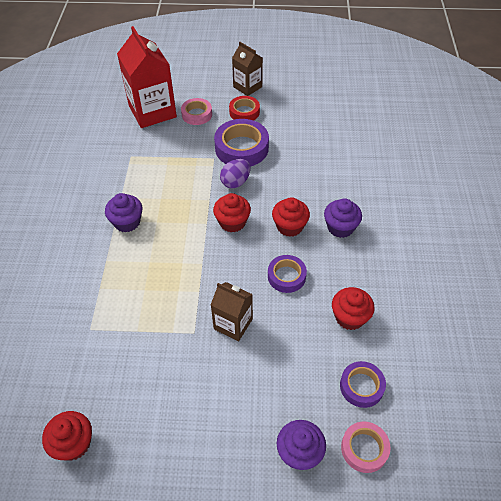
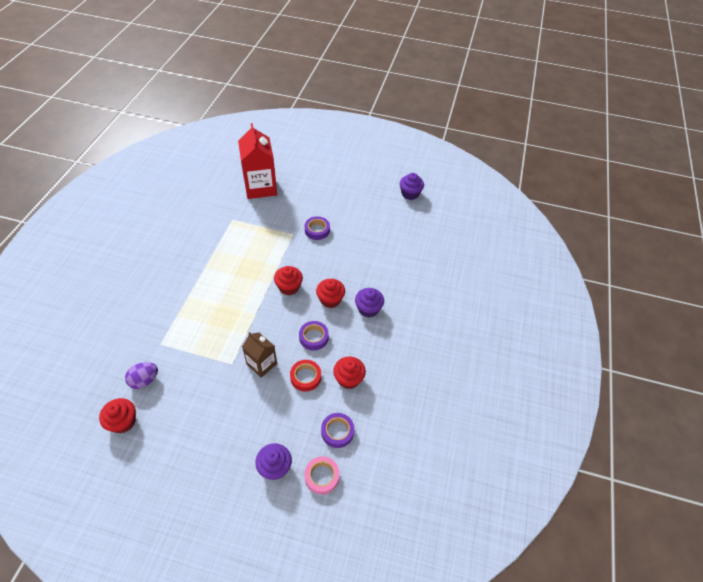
camera: 10 degrees right, 0 degrees up
(127, 222) = (212, 270): purple cupcake -> purple cupcake (410, 194)
(197, 114) = (293, 196): pink tape -> none
(235, 182) = (303, 256): purple egg -> purple egg (144, 380)
(241, 148) = (317, 230): purple tape -> purple tape, size x0.60
(244, 112) = (329, 201): red tape -> red tape (305, 377)
(247, 87) = (340, 181): brown carton -> none

